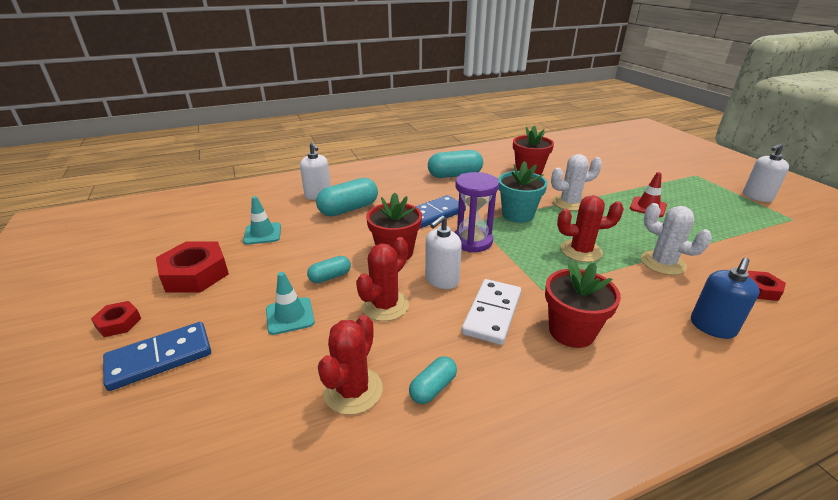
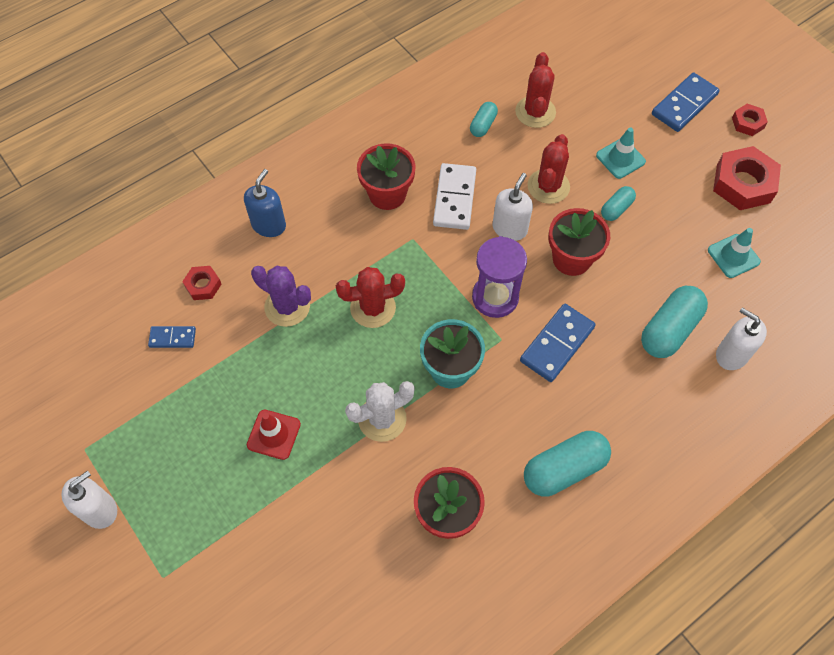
camera: 165 degrees right, 30 degrees up
(663, 263) = (287, 306): white cactus -> purple cactus
(765, 260) = (172, 338): none -> blue domino

